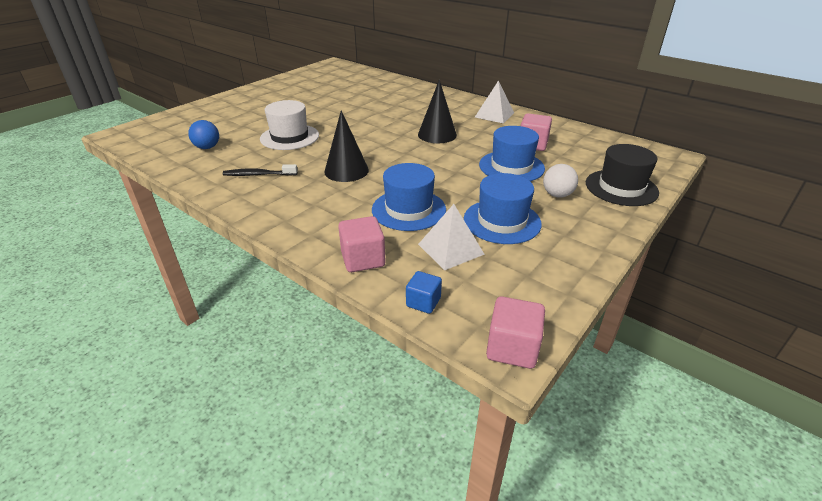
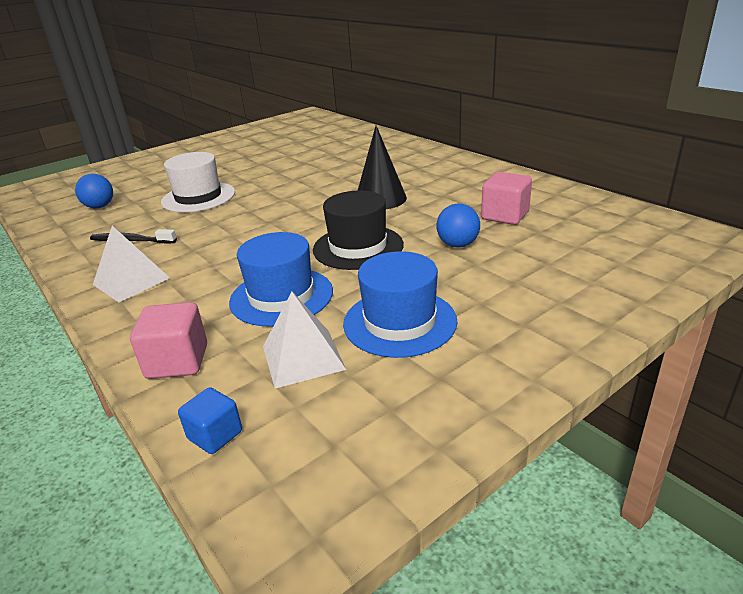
camera: 15 degrees right, 5 degrees down
(346, 170) = (237, 240): black cone -> none
(494, 115) = (472, 175): white pyramid -> white pyramid (131, 281)
(511, 166) = (457, 244): blue hat -> blue ball
(512, 348) = (298, 531): pink cube -> none
(557, 195) = (504, 288): white ball -> none
(621, 187) = (611, 283): black hat -> black hat (358, 247)

